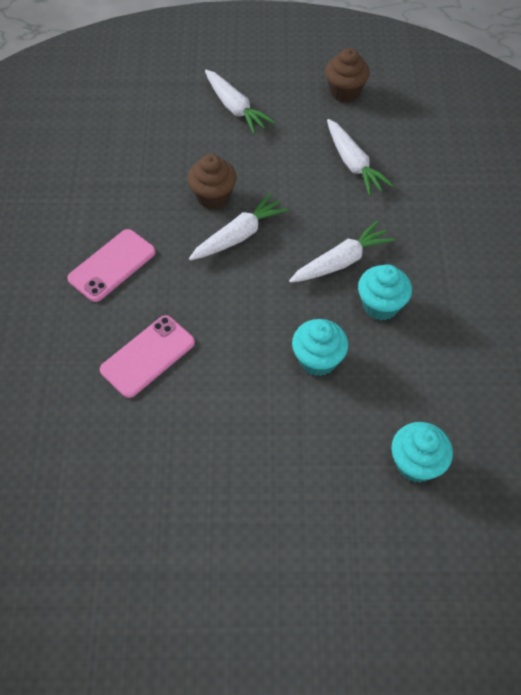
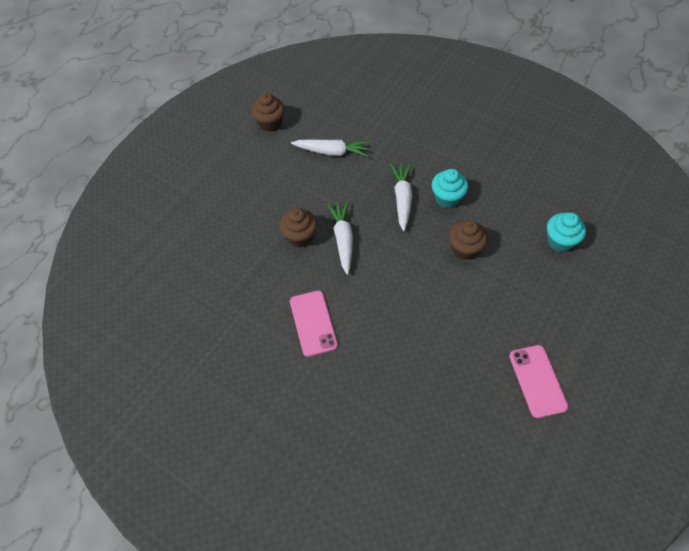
camera: 55 degrees left, 0 degrees up
(148, 356) = (402, 337): pink phone -> pink phone (537, 381)
(235, 108) = (232, 185): white carrot -> none
(318, 360) = (464, 249): turquoise cupcake -> brown cupcake

